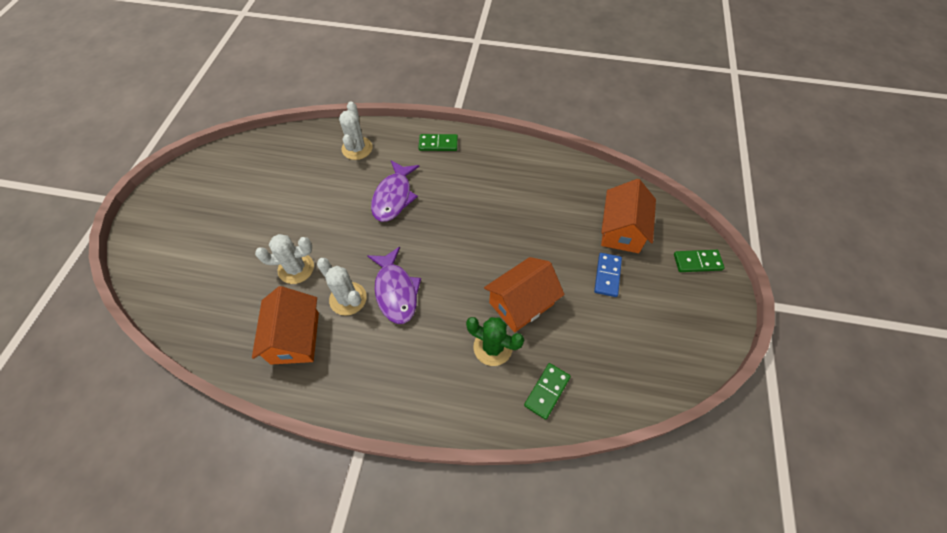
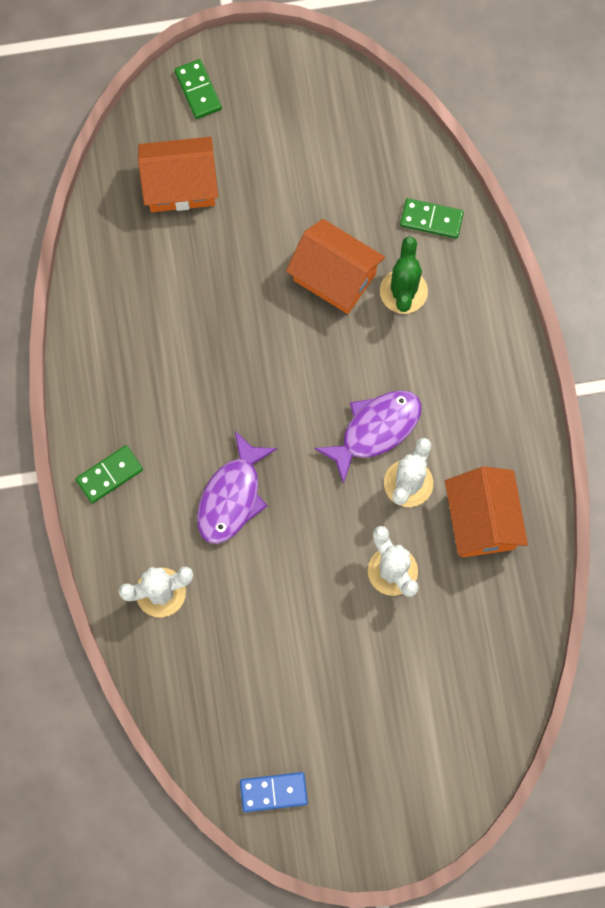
camera: 110 degrees left, 15 degrees up
(295, 338) = (482, 520): orange house -> orange house turned 75 degrees counterclockwise
(394, 197) = (232, 497): purple fish -> purple fish turned 120 degrees clockwise
(438, 144) = (109, 475): green domino -> green domino turned 75 degrees clockwise
(607, 275) = (257, 189): blue domino -> blue domino (273, 792)

